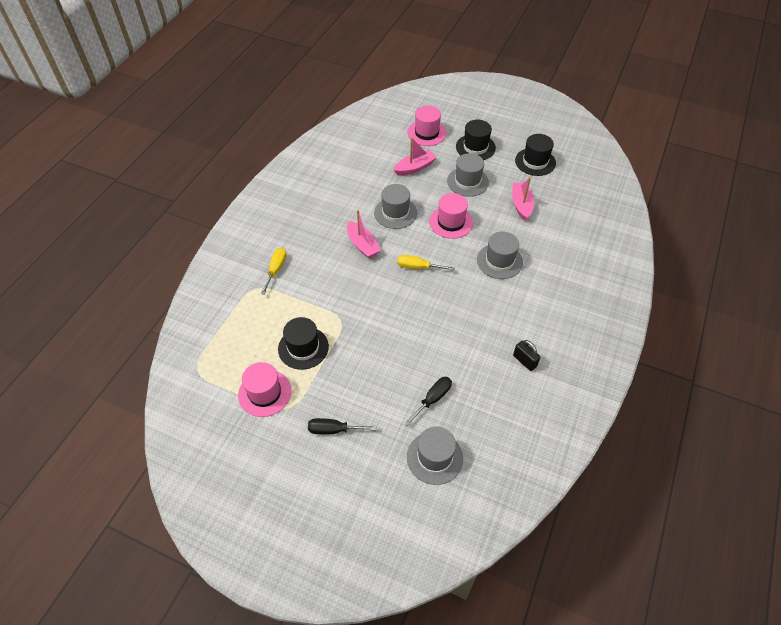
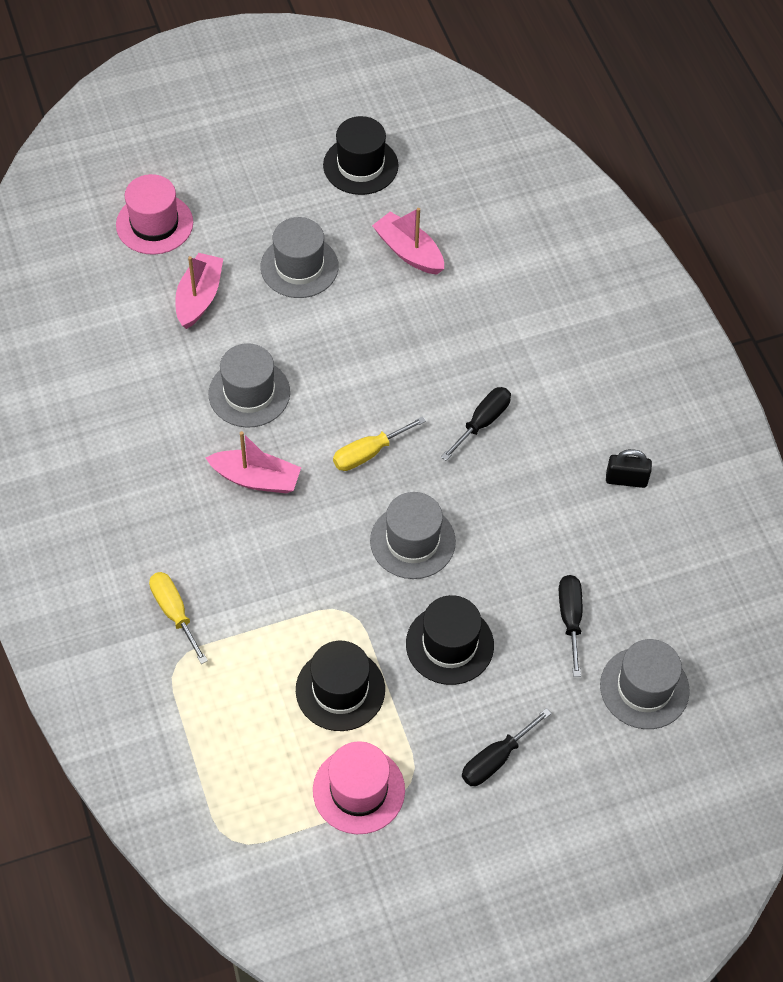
camera: 45 degrees left, 5 degrees up
(451, 222) = (341, 350): pink hat -> none
(475, 147) = (252, 199): black hat -> black hat (449, 644)
(482, 290) = (482, 422): none -> black screwdriver
(499, 261) = (464, 362): grey hat -> grey hat (412, 541)

